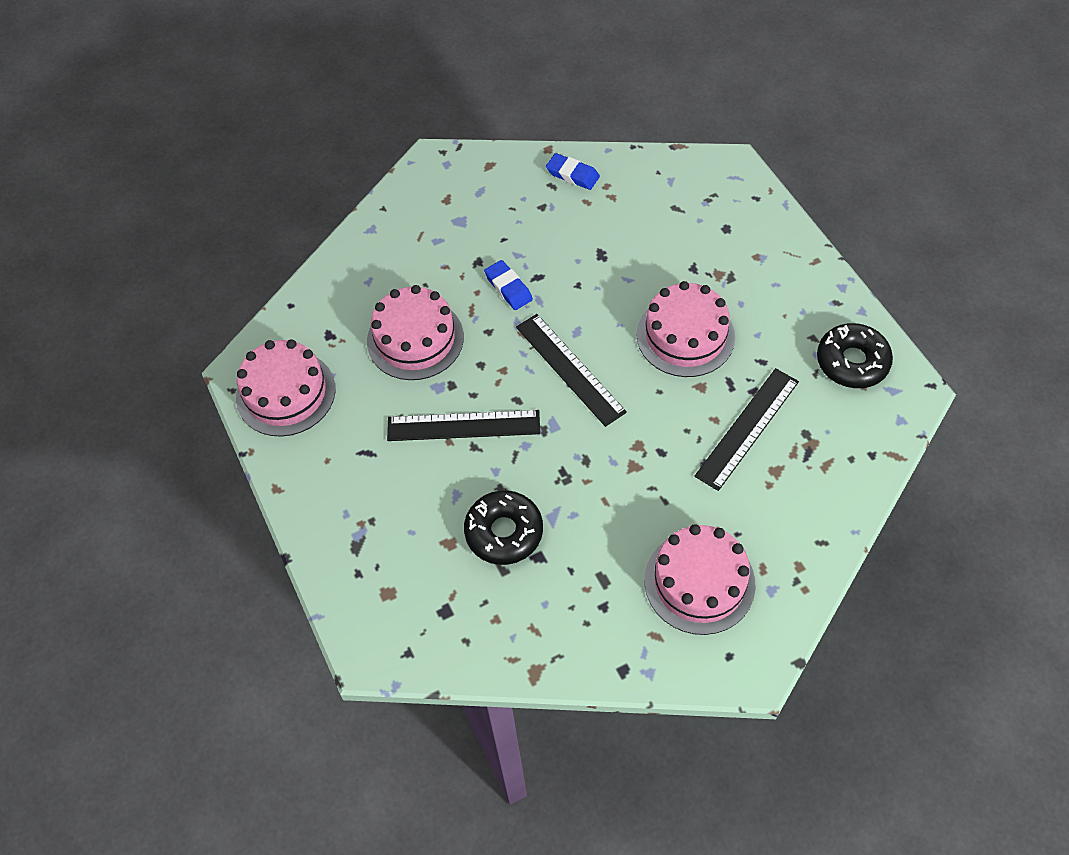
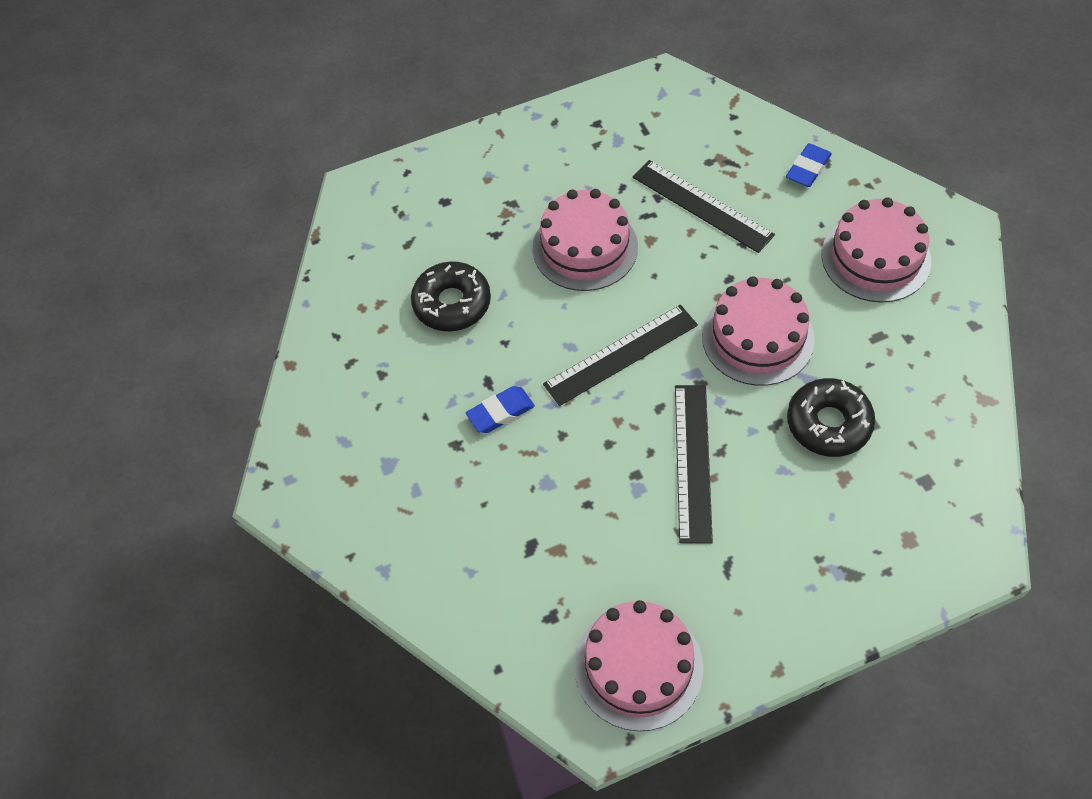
camera: 85 degrees left, 0 degrees up
(415, 339) = (566, 514): pink cake -> pink cake (757, 337)
(572, 174) = (337, 340): blue eraser -> blue eraser (808, 168)
(852, 362) = (628, 118): black donut -> black donut (452, 303)

